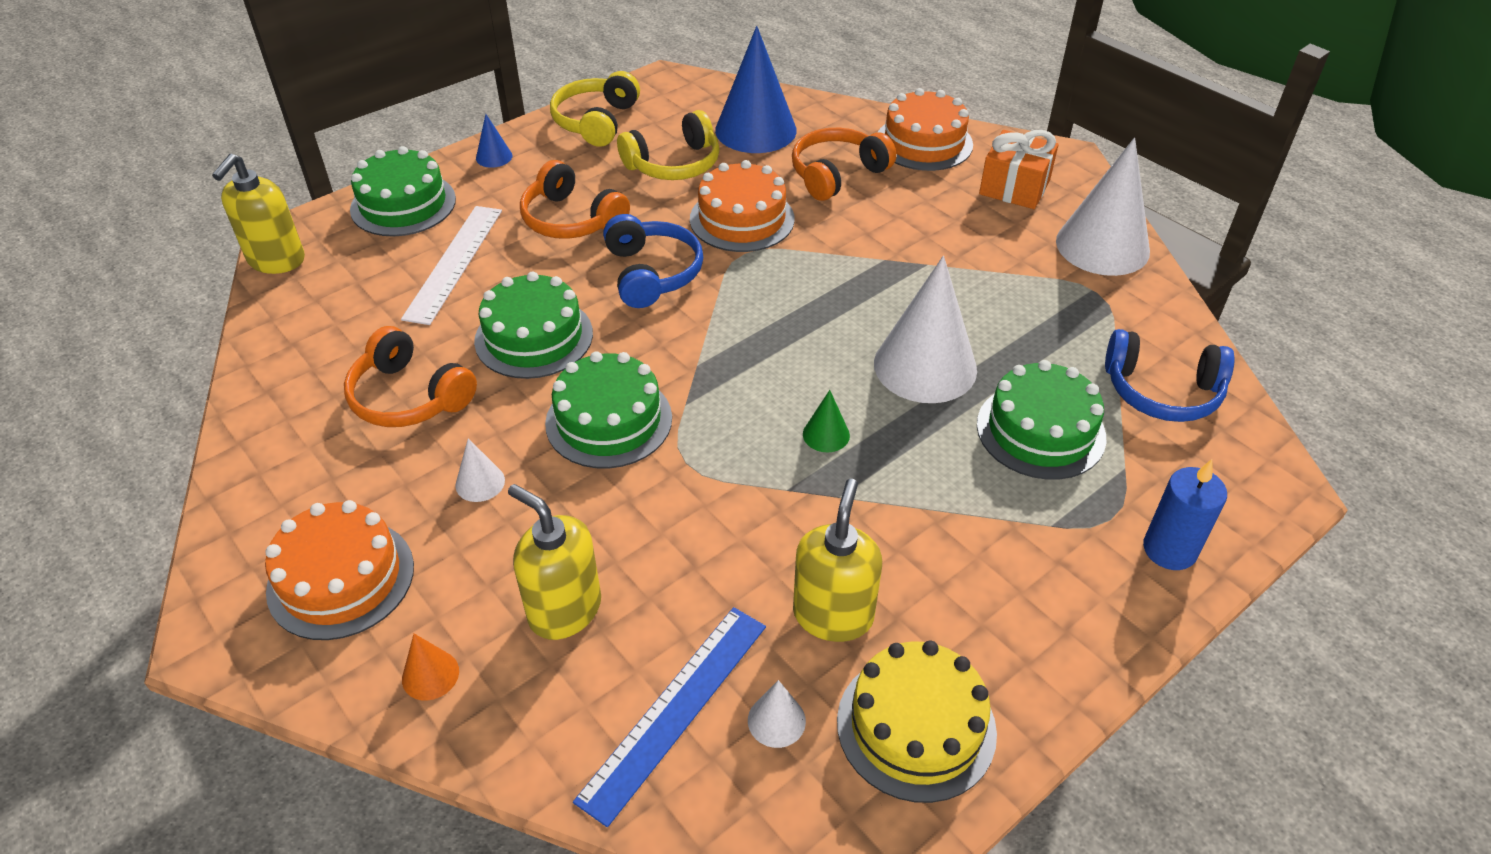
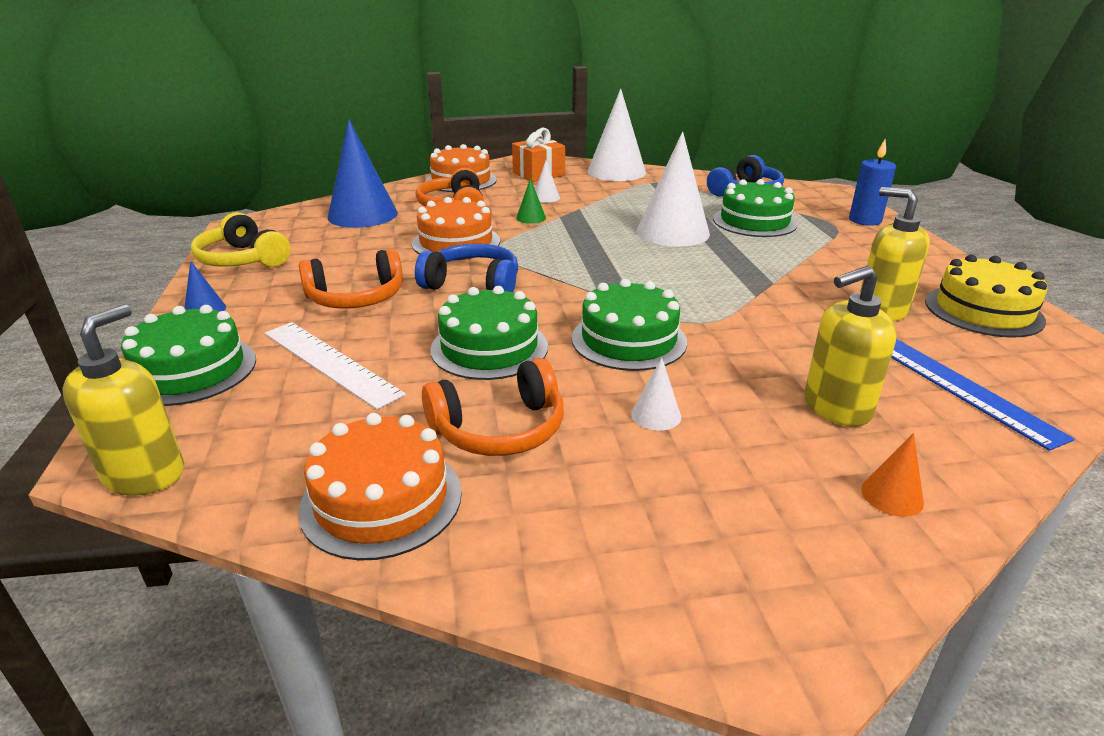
camera: 60 degrees left, 15 degrees down
(276, 260) = (145, 474): yellow soap dispenser -> yellow soap dispenser turned 120 degrees counterclockwise
(341, 578) = (737, 528): orange cake -> orange cake (381, 500)
(674, 164) = (353, 247): yellow headphones -> none
(776, 720) = (972, 351): white cone -> white cone (546, 197)
(826, 434) = (711, 272): green cone -> green cone (531, 218)

